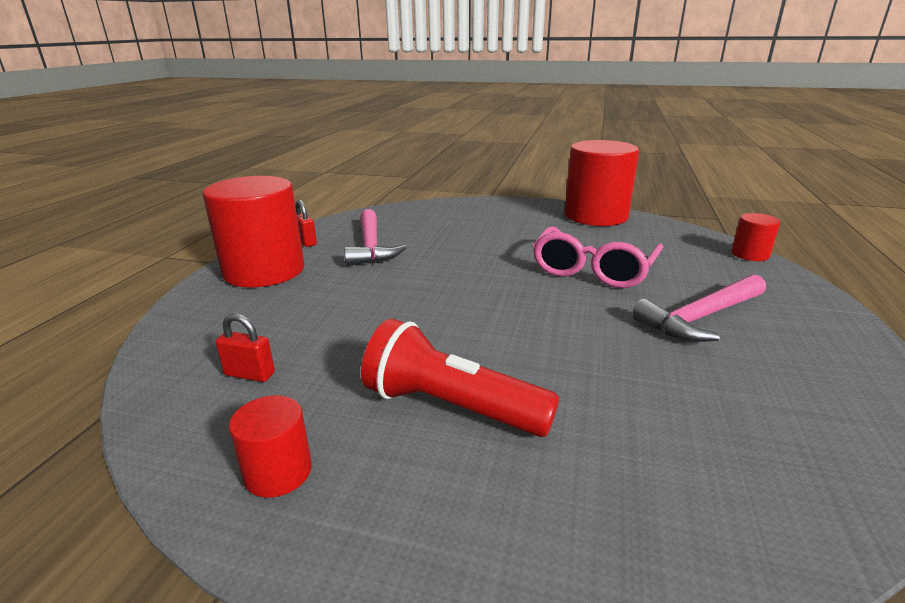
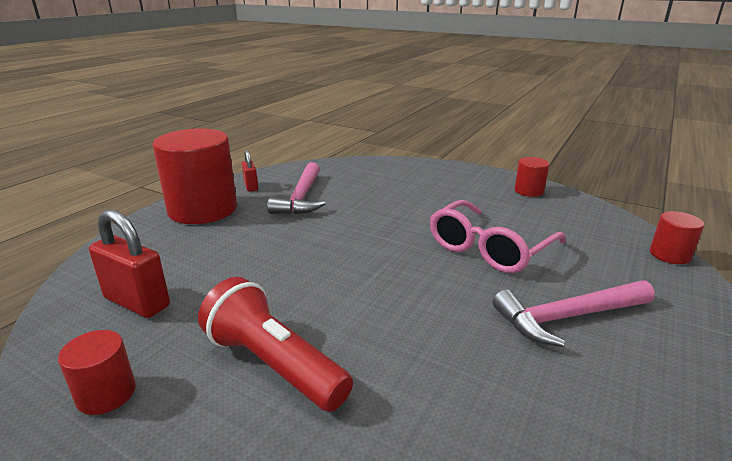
camera: 15 degrees right, 0 degrees up
(250, 374) = (137, 302): red padlock -> red padlock, size x1.75
(595, 216) = (529, 191): red cylinder -> red cylinder, size x0.46

